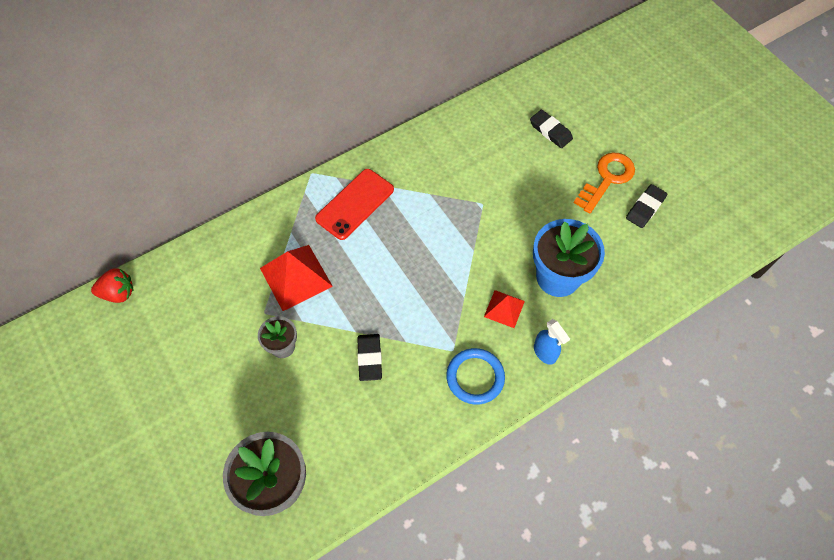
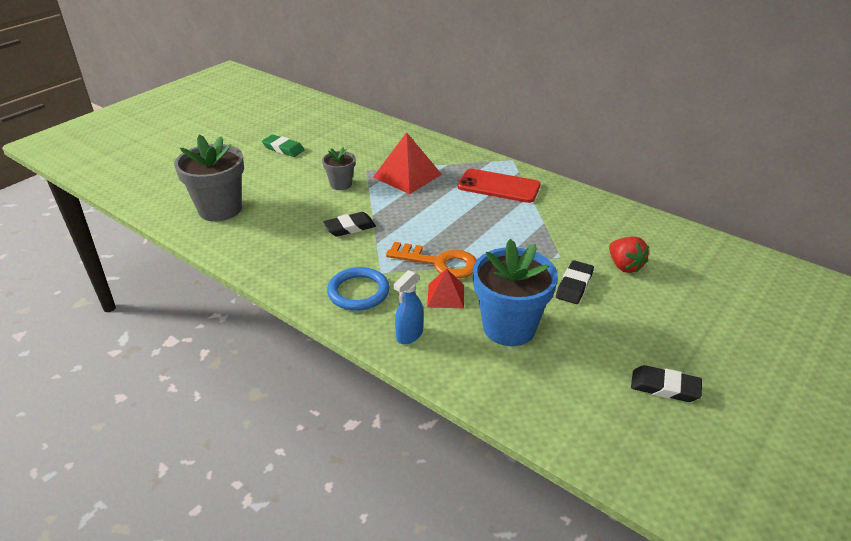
camera: 70 degrees right, 25 degrees down
(118, 293) = (351, 114): red strawberry -> red strawberry (624, 266)
(168, 391) = (283, 149): none -> green eraser
(550, 131) = (698, 285): black eraser -> black eraser (574, 285)
(607, 179) = (675, 344): orange key -> orange key (438, 262)

